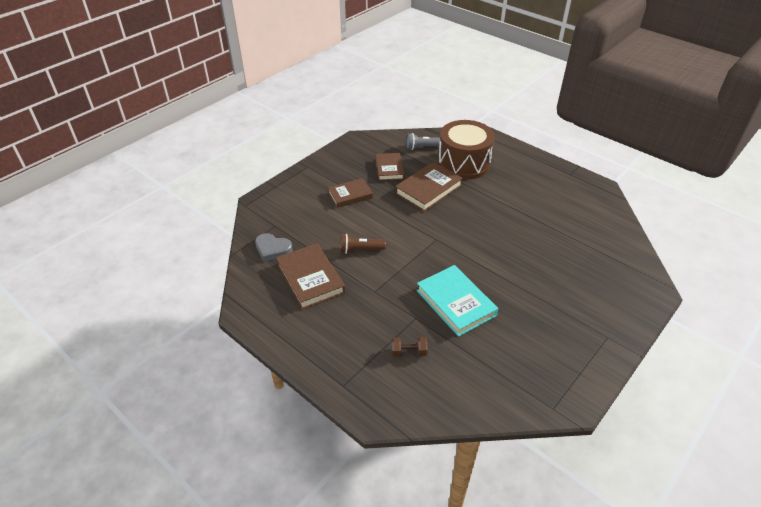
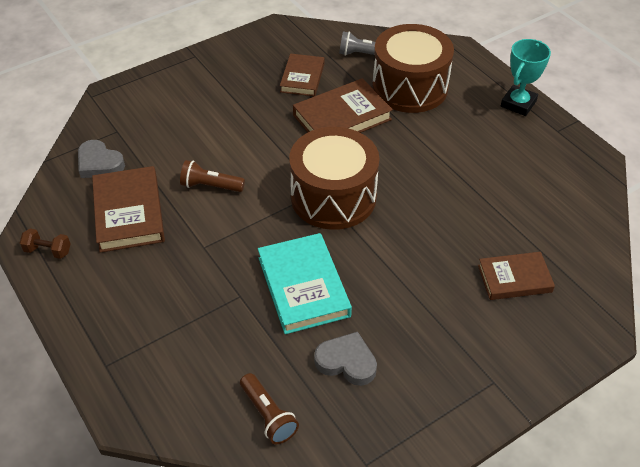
camera: 15 degrees right, 5 degrees up
(350, 195) = (232, 106): brown book -> brown book (514, 278)
(409, 352) = (209, 341): brown dumbbell -> brown dumbbell (48, 251)
(447, 241) = (333, 197): none -> brown drum
(473, 392) = (268, 415): none -> brown flashlight
(508, 345) = (346, 362): none -> grey heart
(537, 162) = (518, 104): none -> turquoise trophy

